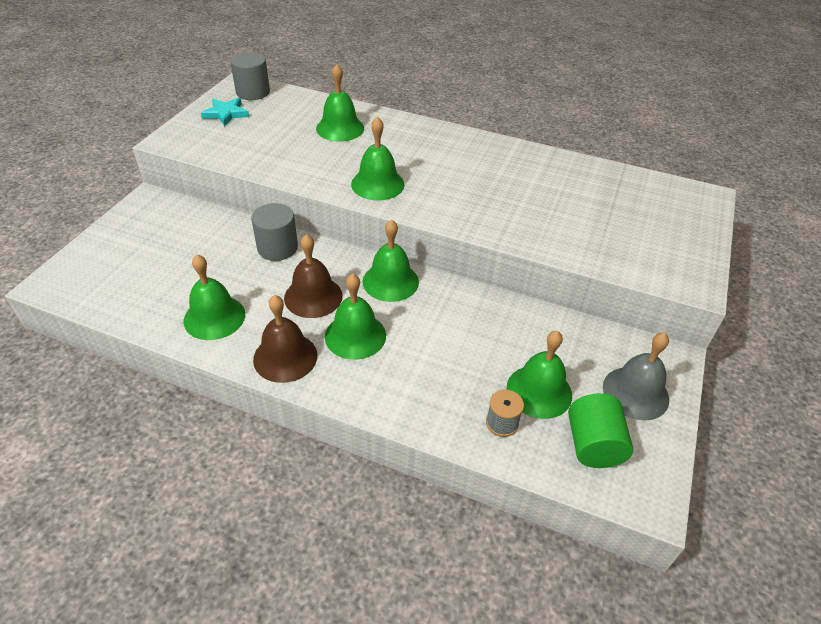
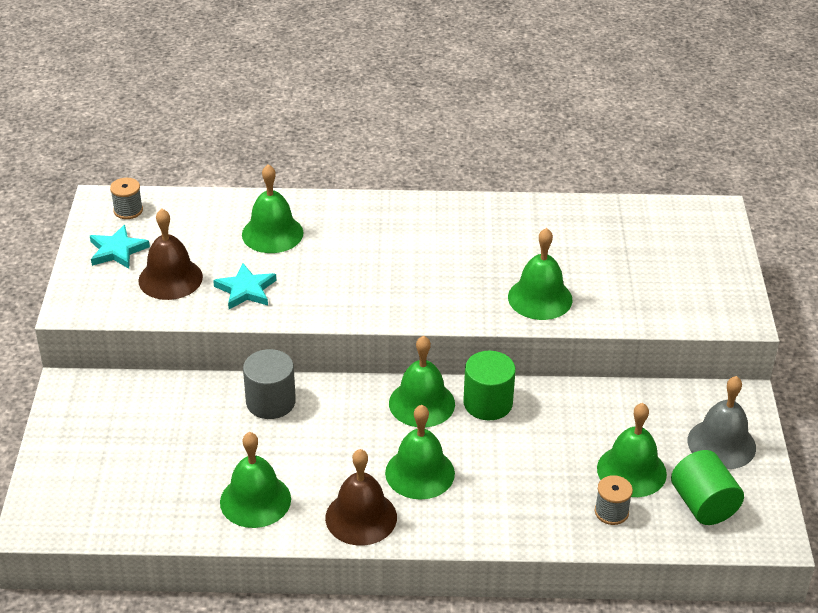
camera: 20 degrees left, 5 degrees down
(253, 92) = (128, 210): grey cylinder -> grey spool
(294, 159) = (246, 290): none -> turquoise star
(313, 296) = (348, 445): brown bell -> brown bell (170, 278)
(377, 184) = (362, 294): green bell -> green bell (540, 298)
(444, 296) = (488, 403): none -> green cylinder

